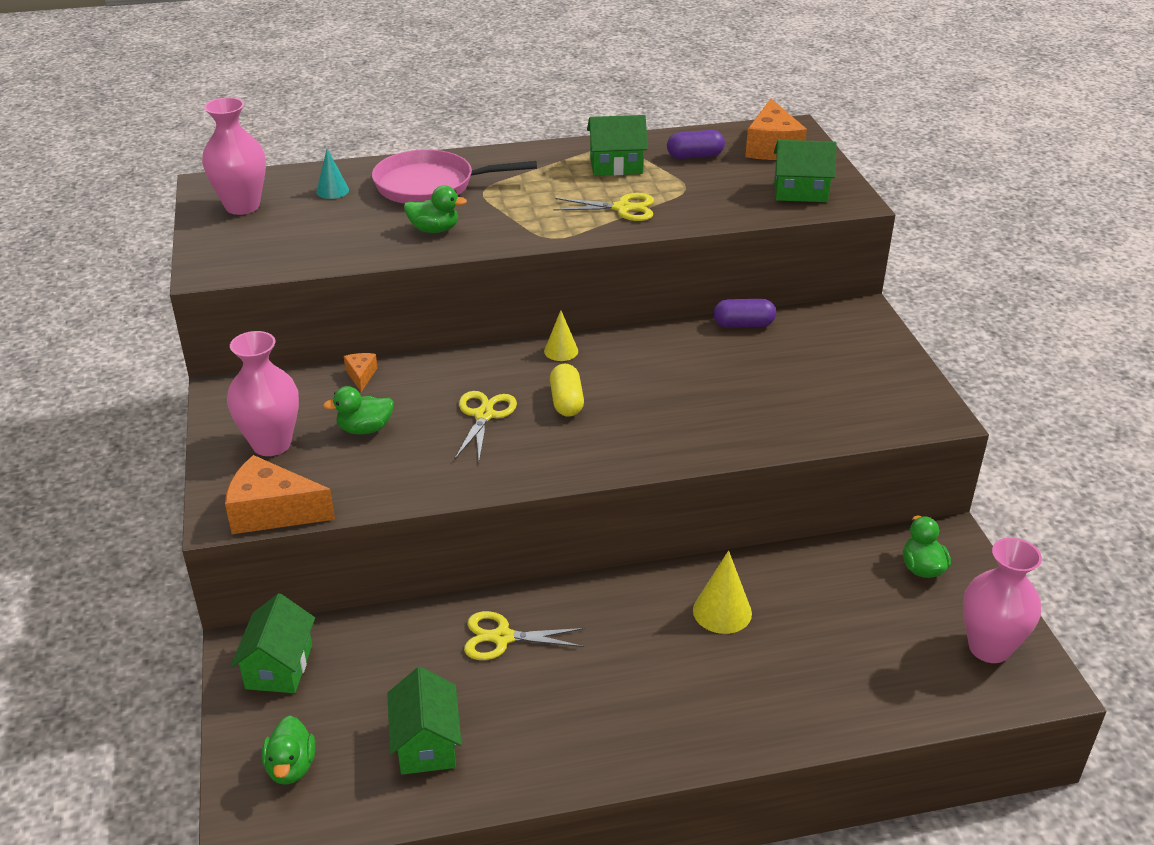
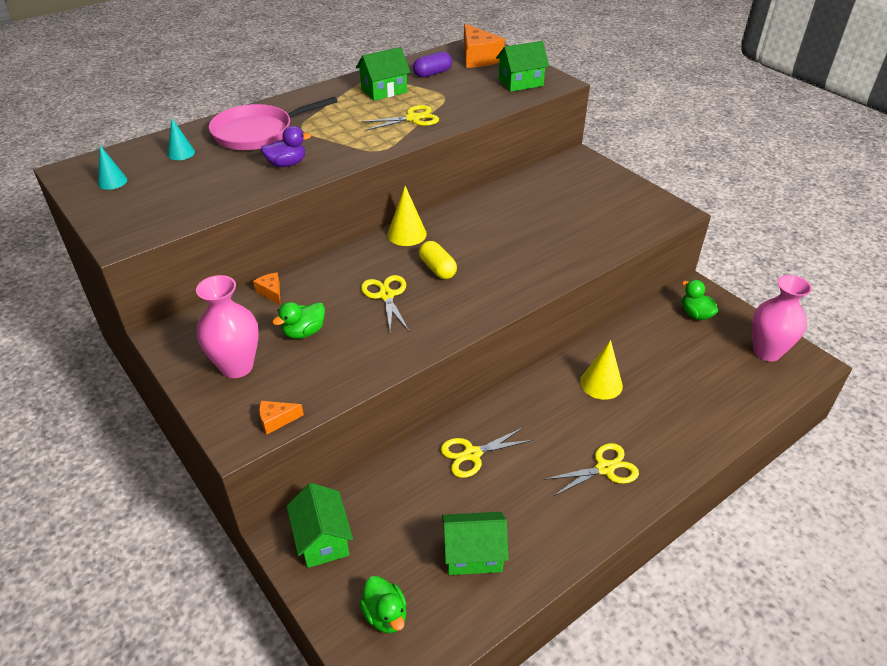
camera: 25 degrees left, 5 degrees up
(242, 206) = (112, 181): pink vase -> turquoise cone
(272, 512) = (276, 420): orange cheese -> orange cheese, size x0.49
(426, 743) = (473, 554): green house -> green house turned 60 degrees counterclockwise
(434, 229) = (287, 164): green duck -> purple duck
(561, 351) = (406, 234): yellow cone -> yellow cone, size x1.51
(650, 710) = (604, 468): none -> yellow scissors
(743, 324) = (514, 184): purple capsule -> none

